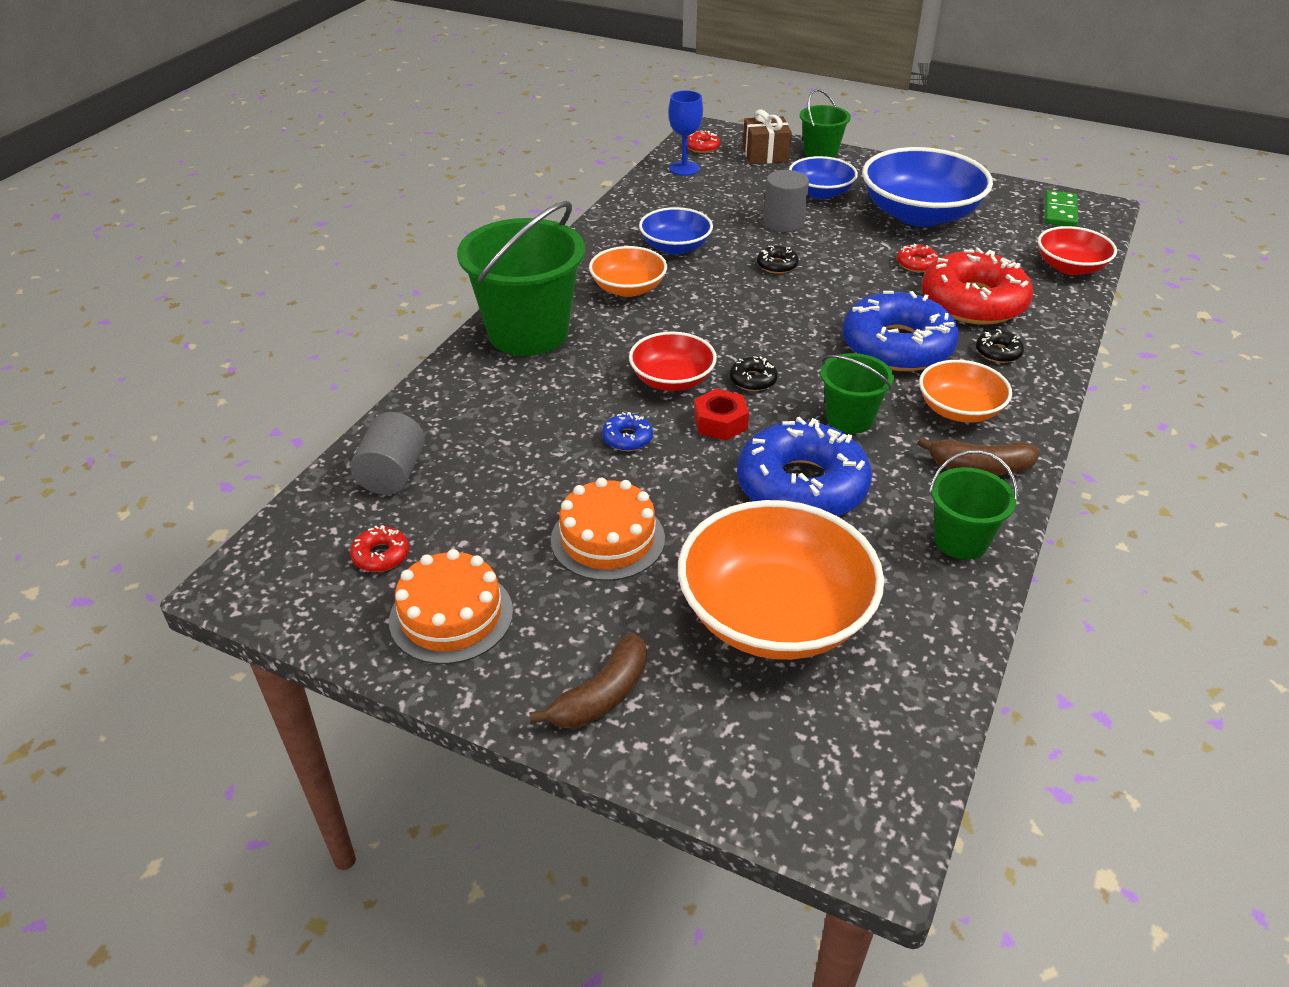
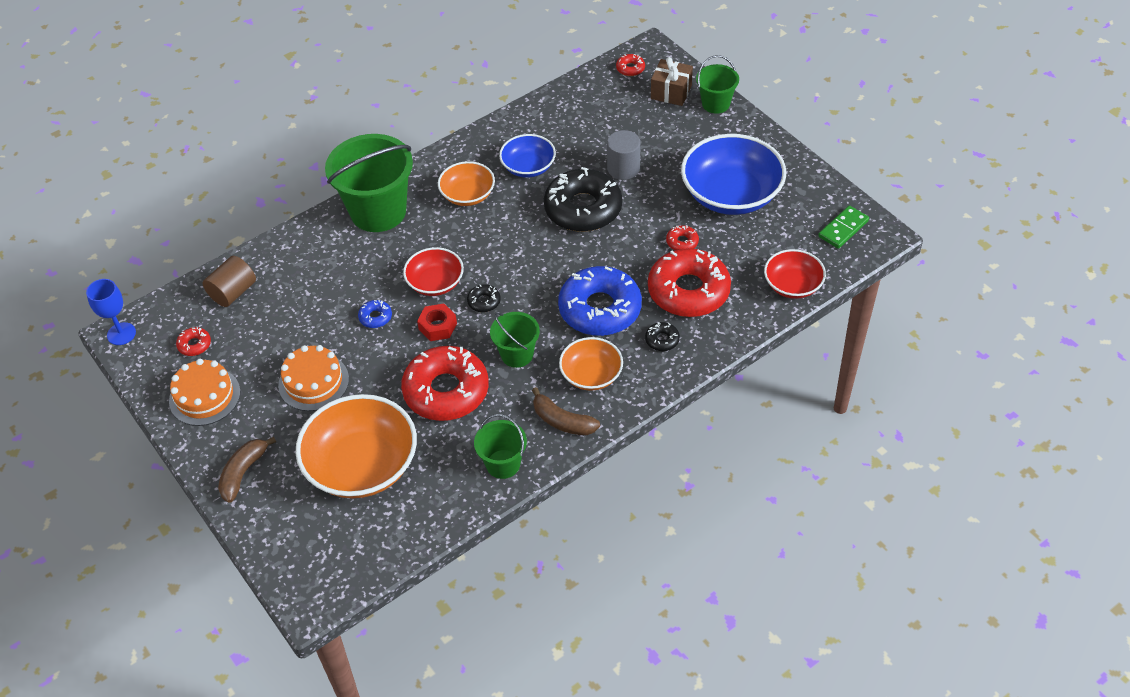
camera: 30 degrees right, 10 degrees up
(392, 474) = (233, 292): grey cylinder -> brown cylinder
(601, 696) = (243, 472): brown banana -> brown banana turned 135 degrees clockwise
(684, 168) = (598, 88): blue goblet -> blue goblet (121, 334)
(777, 265) = (583, 208): black donut -> black donut, size x2.46
(801, 486) = (446, 391): blue donut -> red donut
(820, 192) = (677, 147): blue bowl -> none

